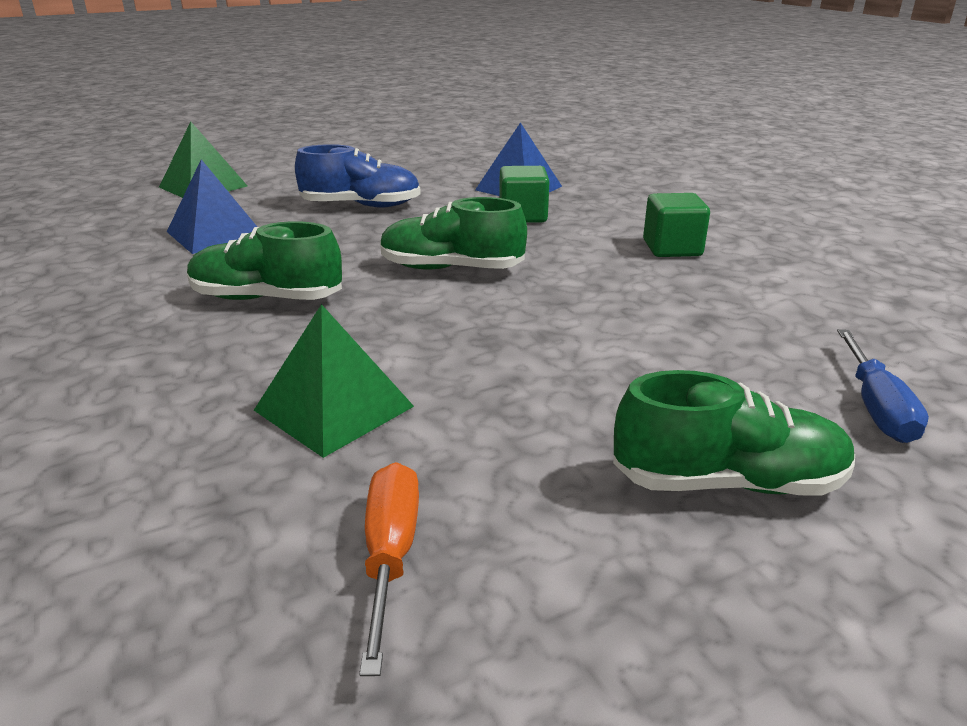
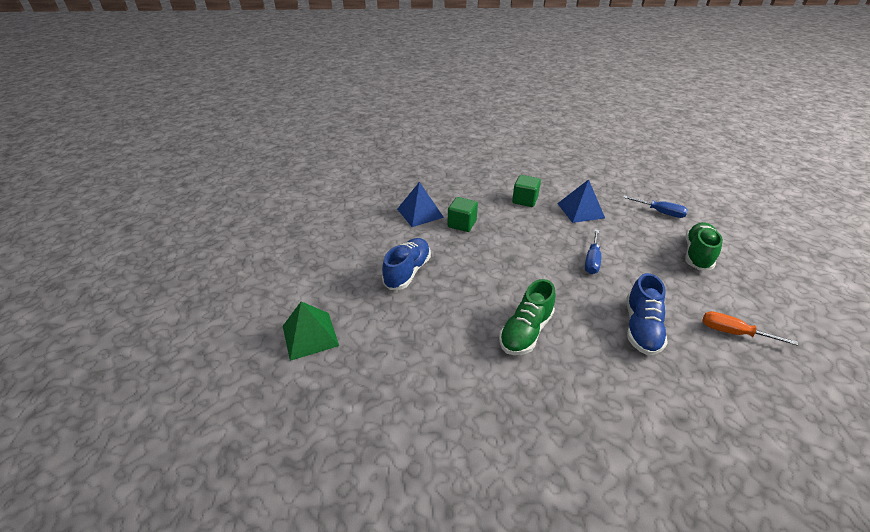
camera: 65 degrees left, 10 degrees up
(215, 234) = (415, 340): blue pyramid -> blue pyramid (580, 210)
(333, 408) = (641, 328): green pyramid -> blue shoe
(451, 269) = (517, 263): green shoe -> none
(531, 333) = (592, 260): none -> blue screwdriver

